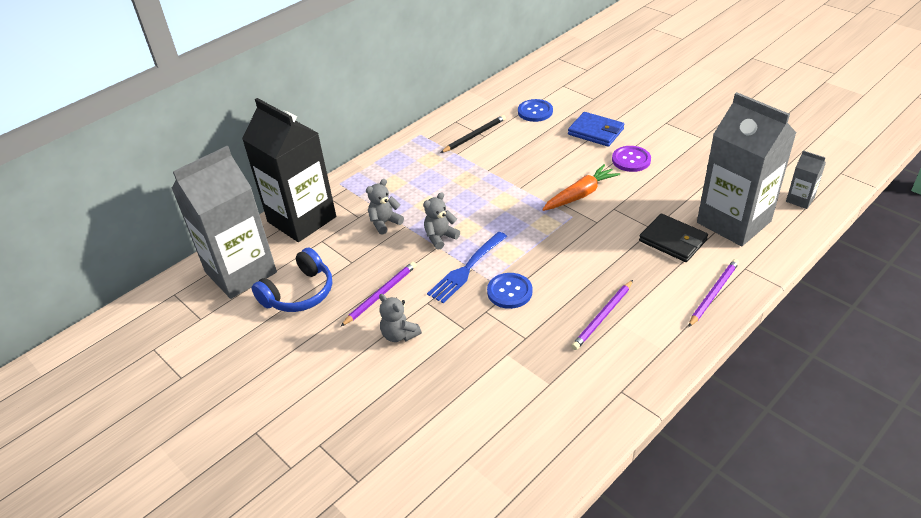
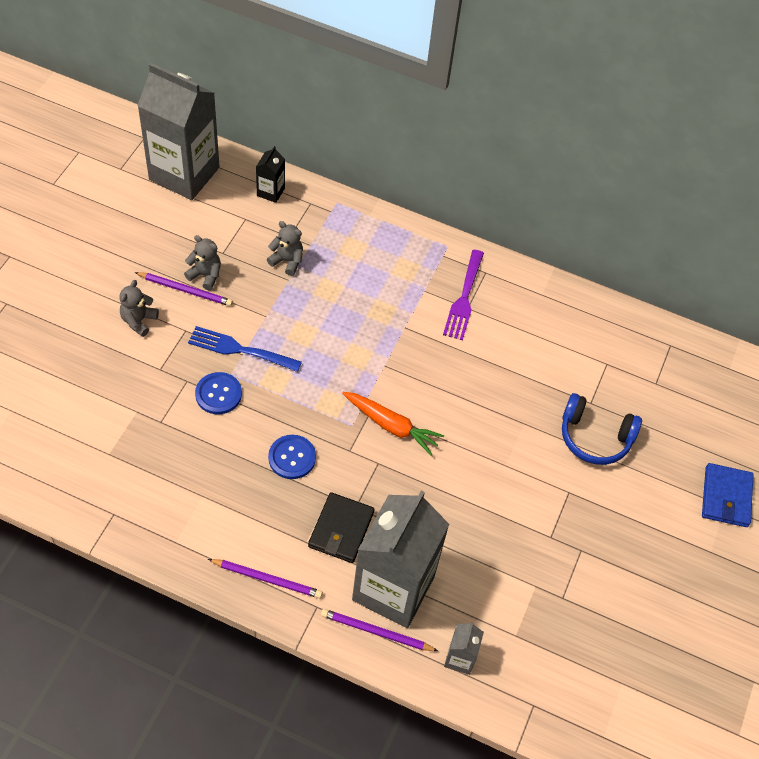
camera: 60 degrees right, 15 degrees up
(299, 293) = (170, 227): blue headphones -> blue headphones (595, 437)
(302, 219) = (270, 192): black carton -> black carton, size x0.42
(440, 237) = (280, 314): grey teddy bear -> grey teddy bear (205, 275)
(474, 136) = (464, 298): black pencil -> purple fork
(535, 111) = (536, 346): blue button -> blue button (292, 458)
(595, 132) = (518, 418): blue wallet -> blue wallet (726, 497)
(603, 316) = (206, 482): purple pencil -> purple pencil (376, 632)
(631, 160) = (475, 465): purple button -> none

